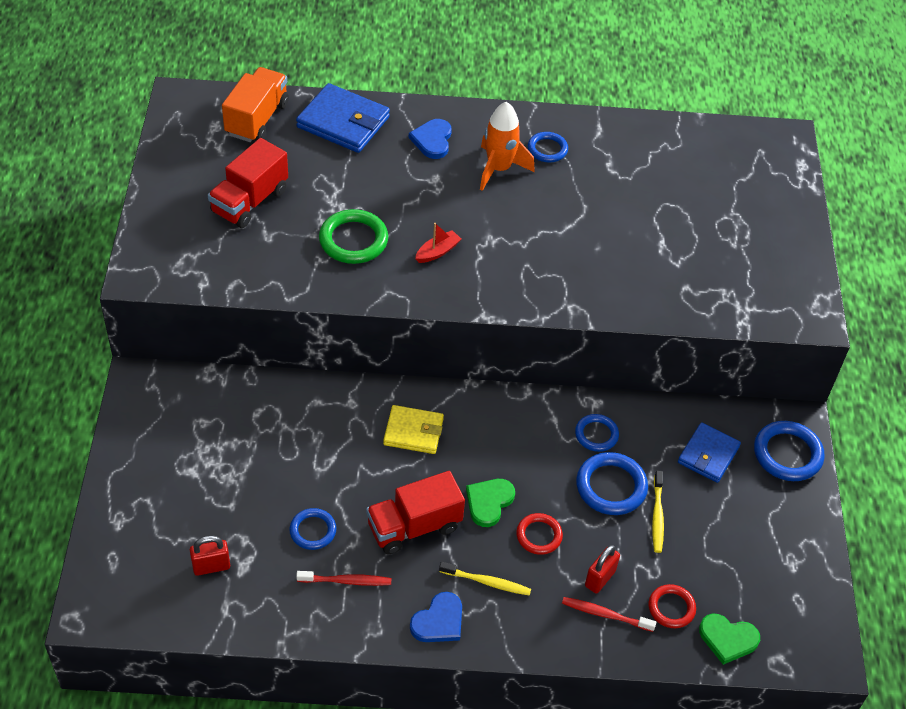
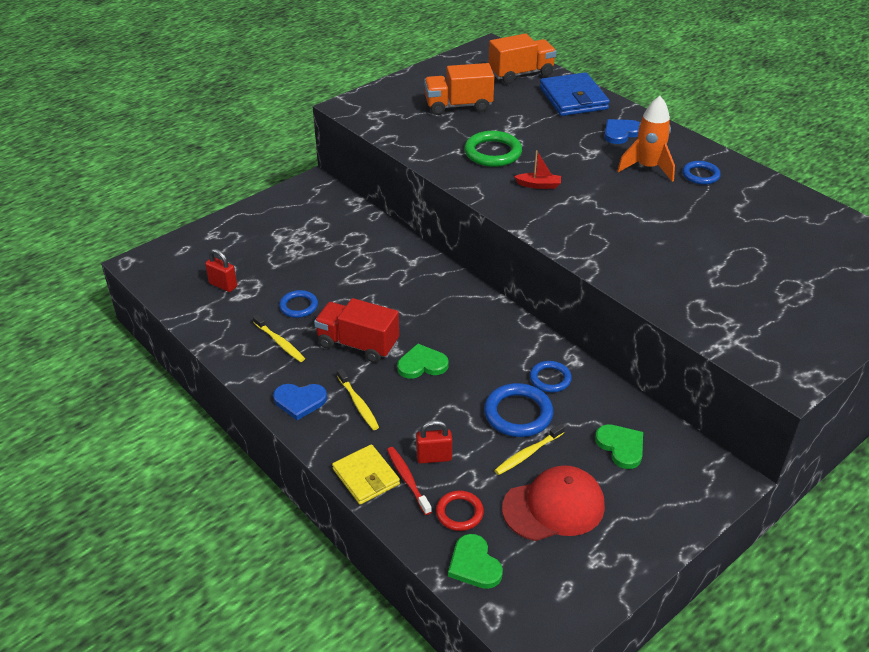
camera: 50 degrees right, 10 degrees down
(250, 201) = (458, 106): red truck -> orange truck
(346, 581) = (280, 342): red toothbrush -> yellow toothbrush
(413, 432) = (428, 298): yellow wallet -> yellow wallet (366, 477)
(539, 535) = (428, 404): red ring -> none
(708, 455) = (621, 447): blue wallet -> green heart
(722, 545) = (554, 507): none -> red cap
(787, 454) = (691, 491): blue ring -> none

